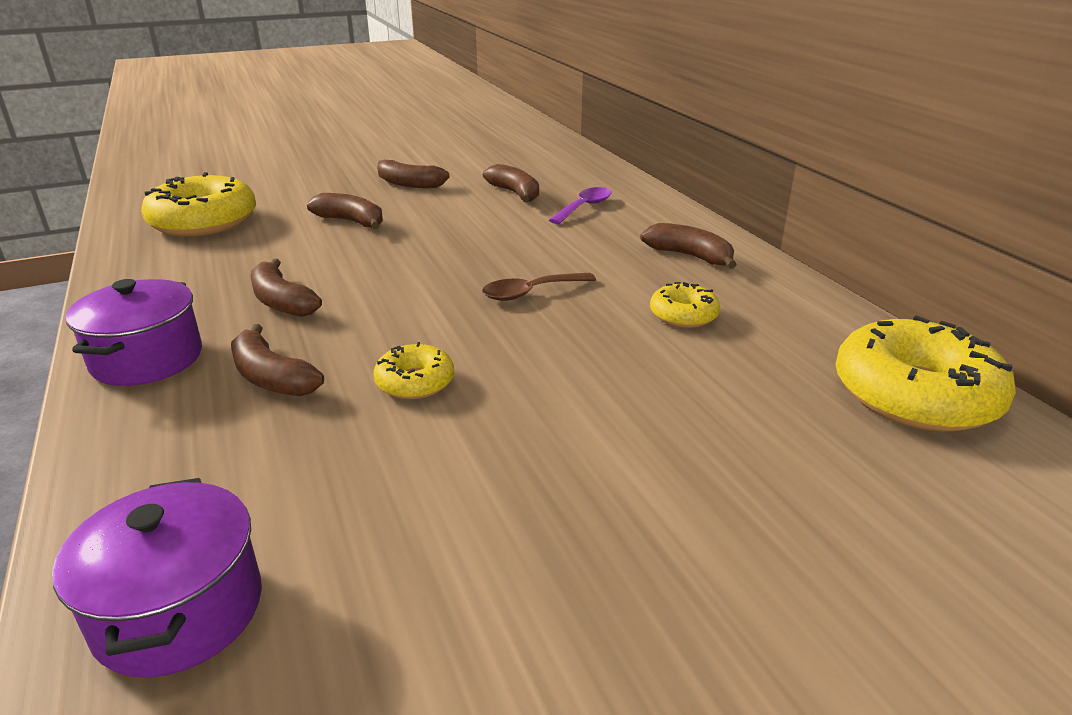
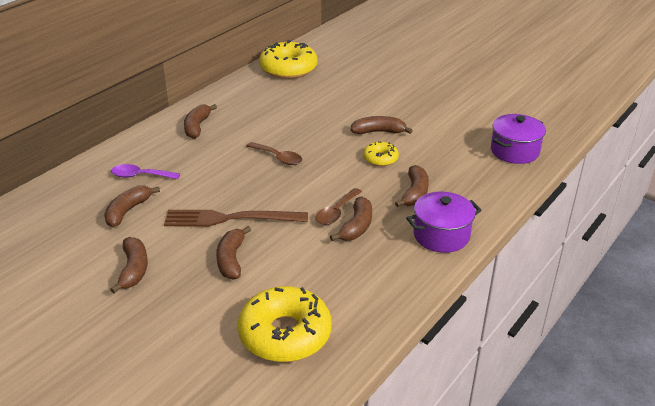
camera: 120 degrees left, 5 degrees up
(334, 297) = (336, 212): none -> brown spoon
(425, 234) = (230, 219): none -> brown fork
(512, 416) = (378, 132): none -> brown banana
(683, 315) = (266, 116): yellow donut -> none

